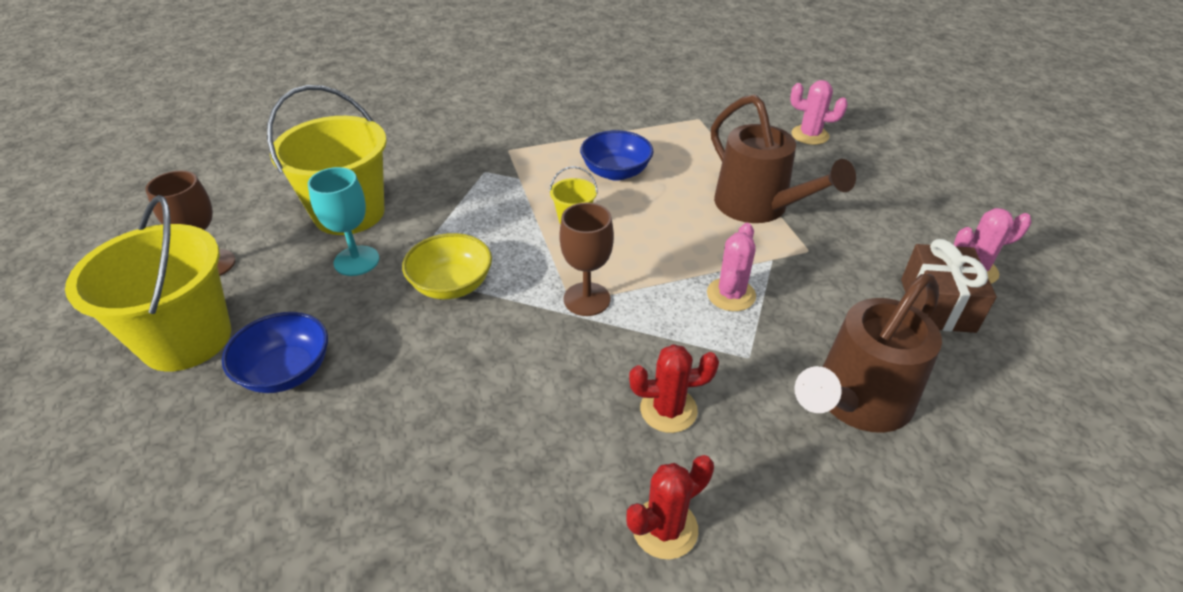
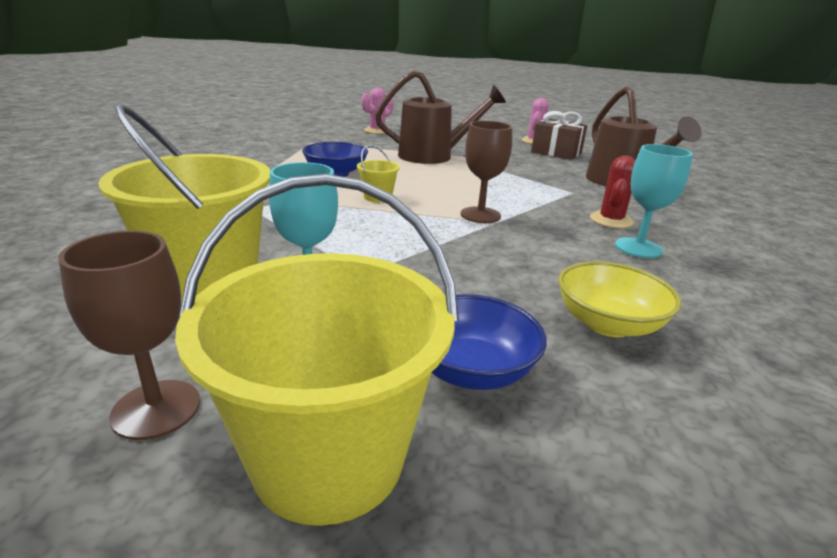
camera: 65 degrees left, 15 degrees down
(451, 285) = (410, 255): yellow bowl -> yellow bowl (608, 324)
(592, 446) = (638, 248): none -> turquoise goblet
(665, 528) = (714, 245): red cactus -> none
(731, 295) = (512, 182): pink cactus -> none

